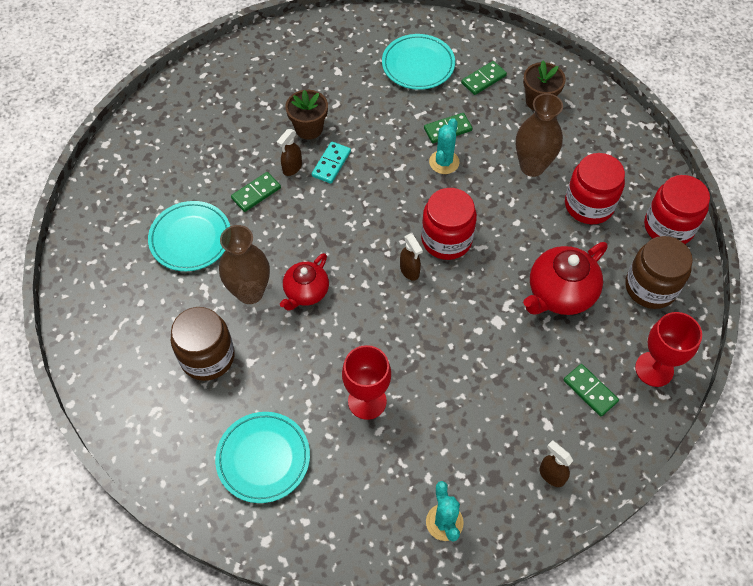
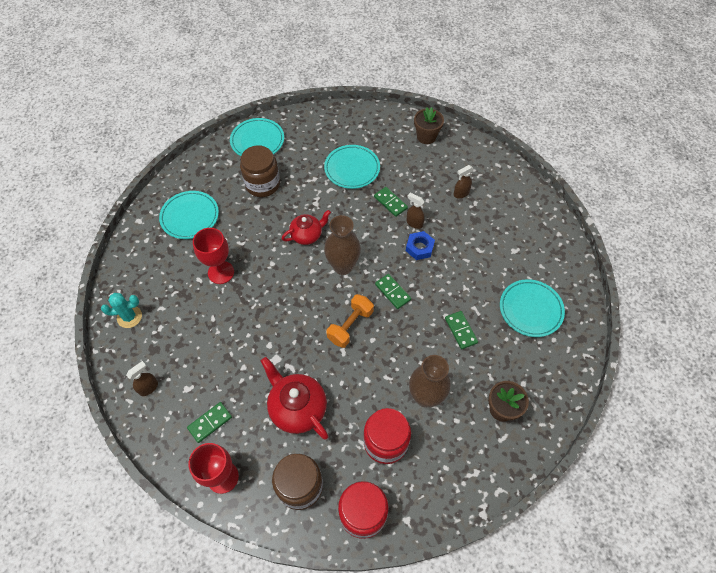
camera: 90 degrees right, 0 degrees up
(115, 371) = (257, 141): none -> turquoise plate
(250, 292) = (308, 203): brown vase -> brown vase (343, 266)
(306, 292) = (307, 235): red teapot -> red teapot turned 120 degrees clockwise
(309, 128) = (452, 232): brown flower pot -> brown flower pot (426, 137)
(331, 164) = (419, 248): turquoise domino -> blue nut
(409, 271) = (322, 300): brown spray bottle -> brown spray bottle (461, 194)
(444, 162) = (426, 326): turquoise cactus -> none
(446, 239) = (350, 326): red jar -> orange dumbbell
(483, 79) = (521, 362): green domino -> green domino (392, 292)

